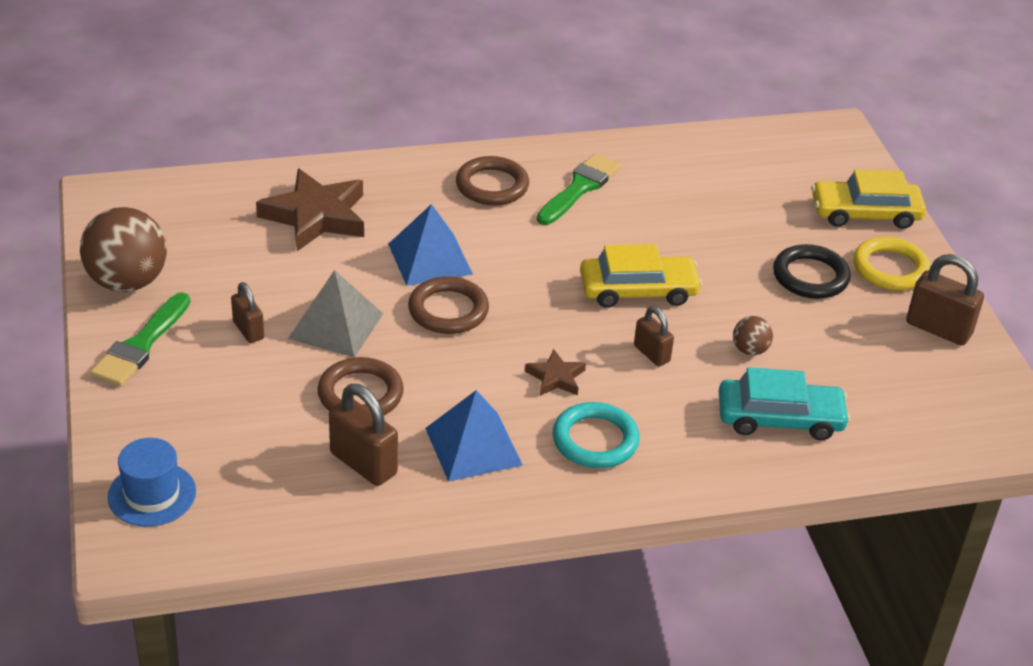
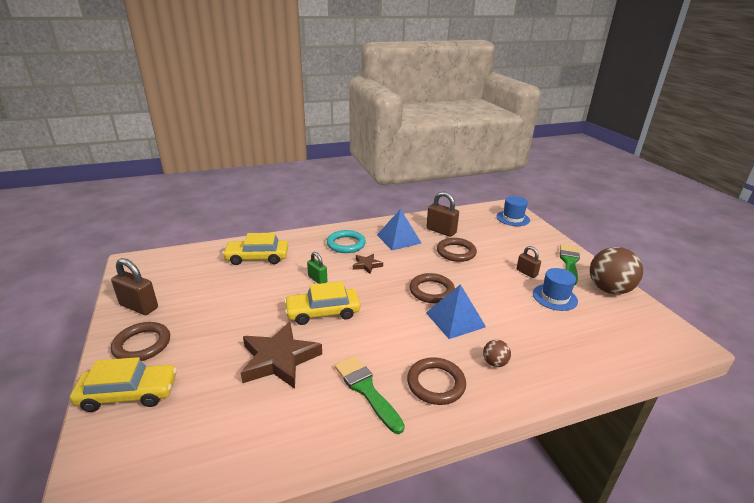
camera: 175 degrees right, 10 degrees down
(239, 278) = (554, 297): none -> blue hat
(316, 216) = (544, 341): brown star -> brown star (279, 359)
(336, 325) = (485, 278): grey pyramid -> none
(579, 188) = (366, 390): green brush -> green brush turned 120 degrees clockwise
(651, 354) = (317, 279): brown padlock -> green padlock
(750, 350) = (262, 285): brown ball -> brown ball (494, 363)
(779, 419) = (257, 257): turquoise car -> yellow car
(810, 276) = (205, 333): black ring -> none
(890, 268) = (142, 345): yellow ring -> brown ring

